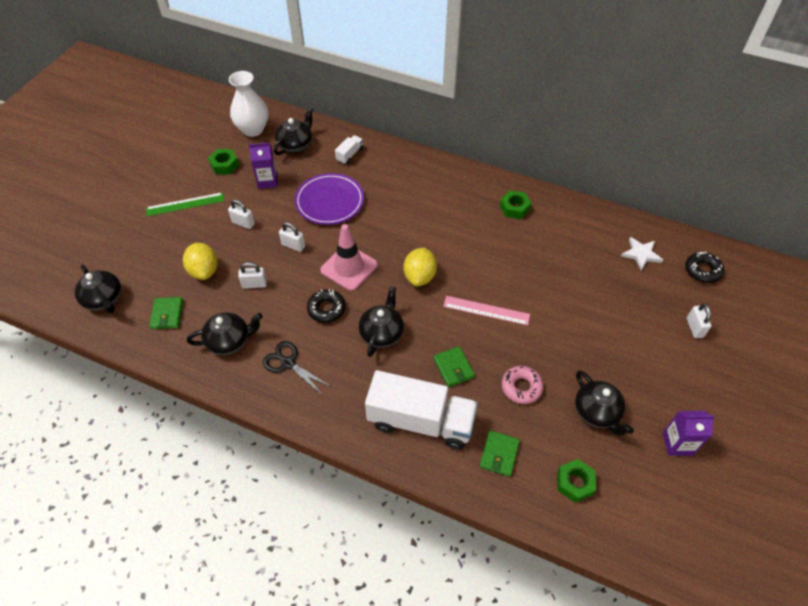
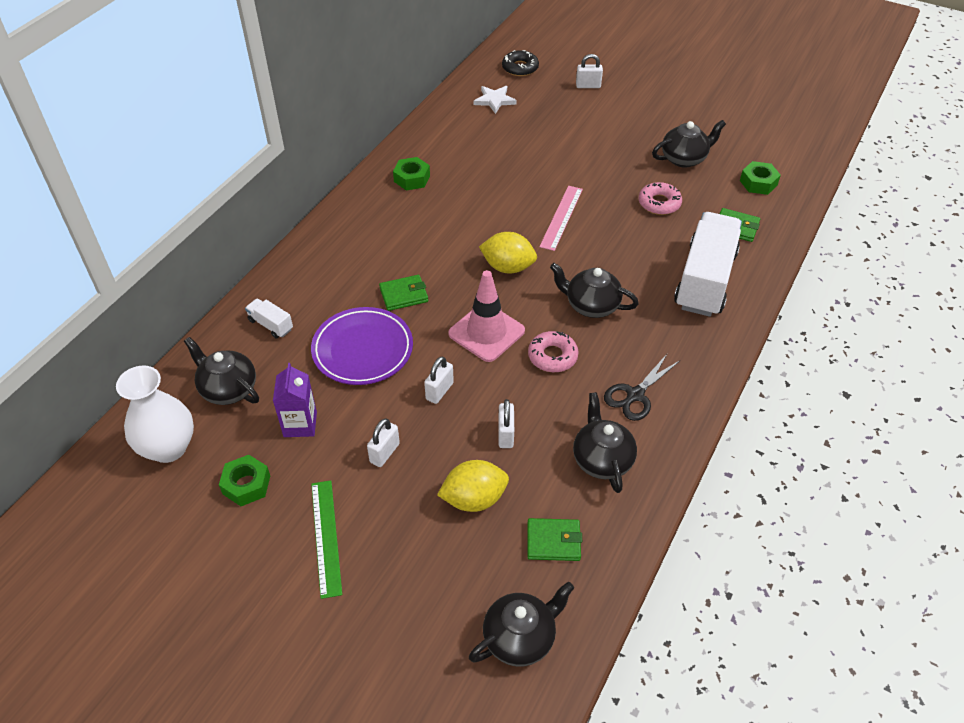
camera: 85 degrees left, 5 degrees down
(326, 309) = (552, 356): black donut -> pink donut
(453, 368) = (637, 250): green wallet -> green wallet (404, 295)
(677, 443) = (711, 118): purple carton -> none

